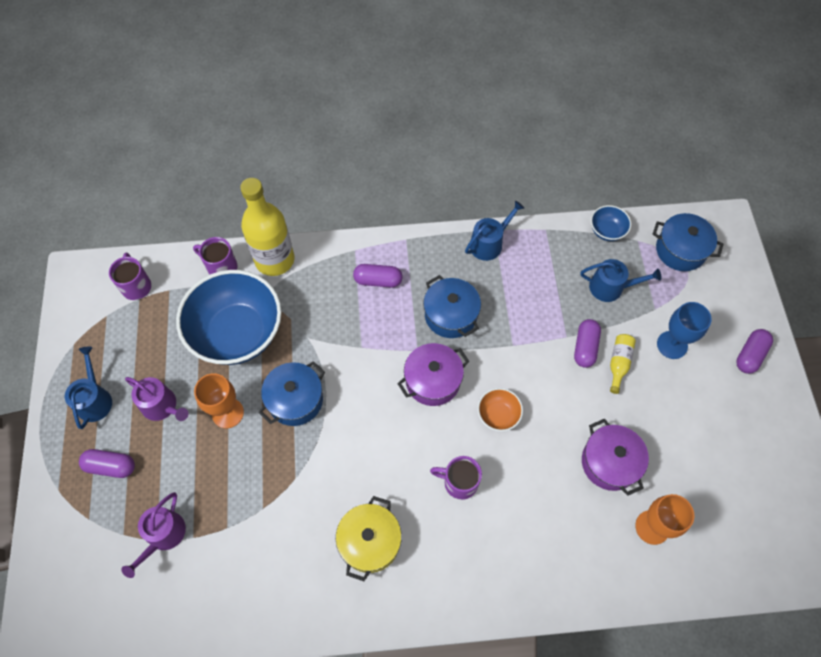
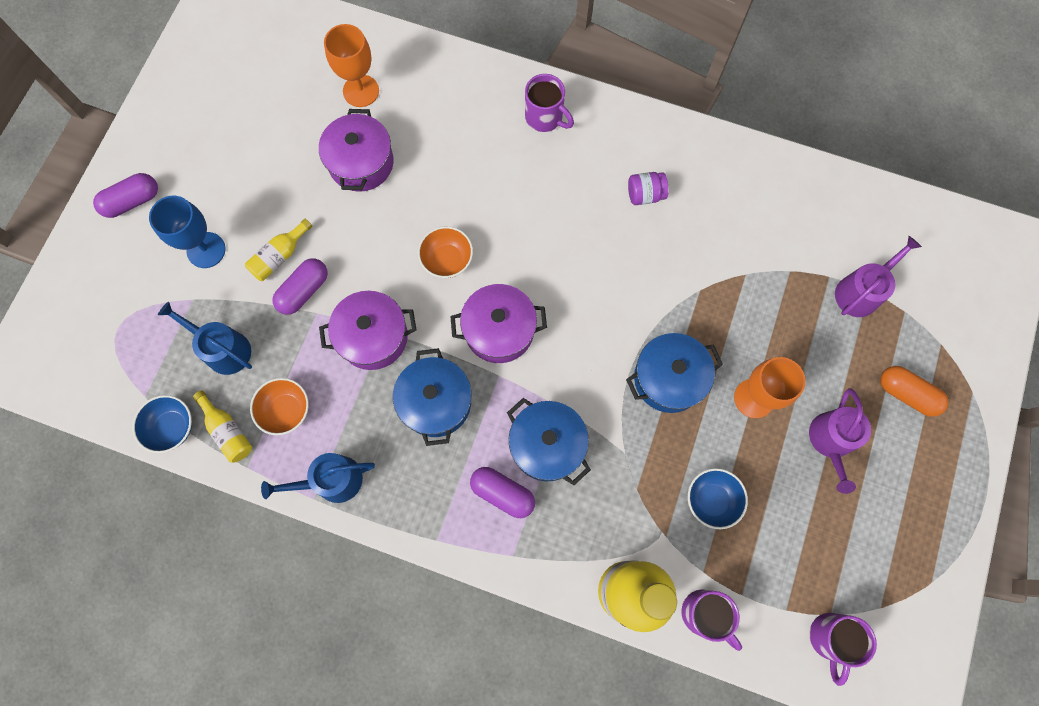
camera: 155 degrees left, 10 degrees up
(95, 399) = (914, 488): blue watering can -> none
(111, 466) = (906, 394): purple capsule -> orange capsule
(162, 406) = (831, 441): purple watering can -> purple watering can turned 135 degrees counterclockwise
(237, 333) = (711, 500): blue bowl -> blue bowl, size x0.43
(370, 542) = (645, 195): yellow pot -> purple jar
(459, 482) = (526, 211): purple mug -> purple mug (545, 117)
(517, 338) = (373, 337): none -> purple pot
(544, 269) = (286, 410): none -> orange bowl
(571, 243) = (228, 431): none -> yellow bottle
(680, 250) = (104, 358): blue pot -> blue pot (547, 445)

